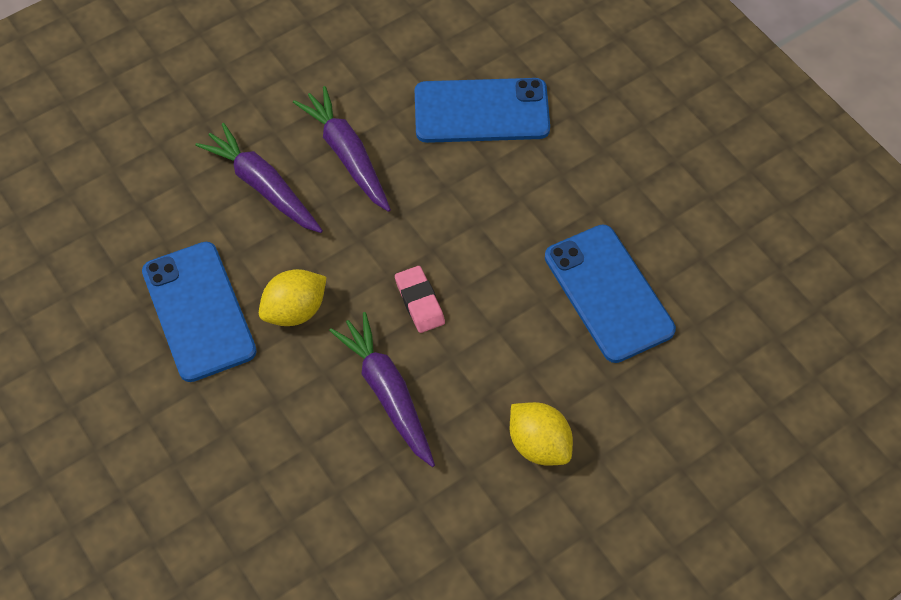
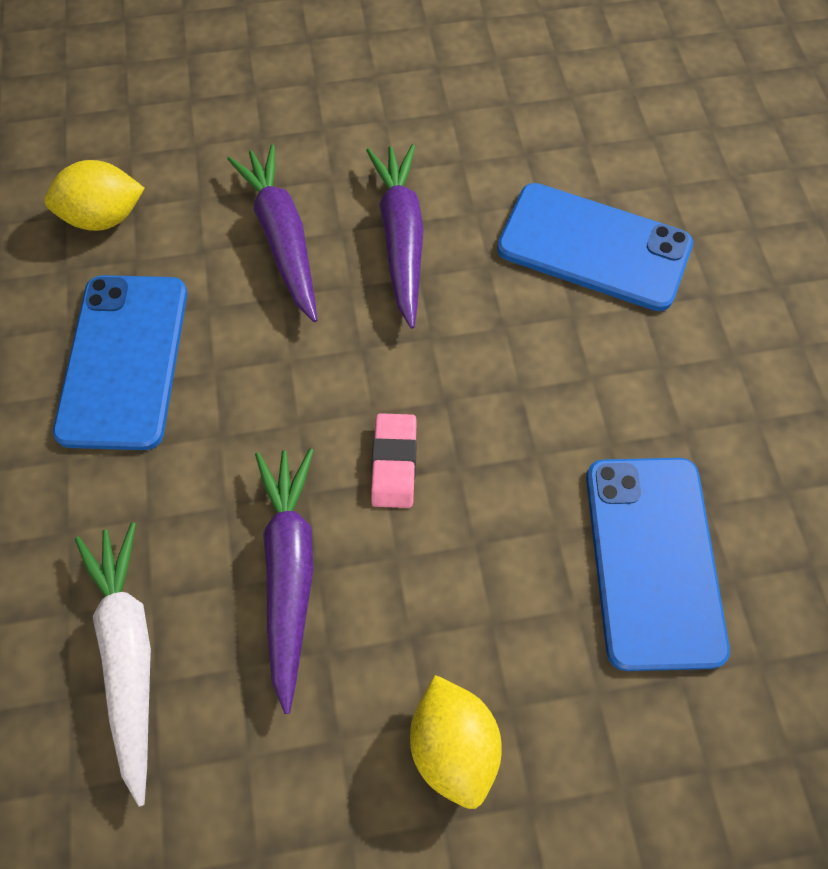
camera: 25 degrees right, 5 degrees up
(295, 310) = (235, 408): yellow lemon -> yellow lemon (105, 217)
(312, 482) = (129, 654): none -> white carrot

